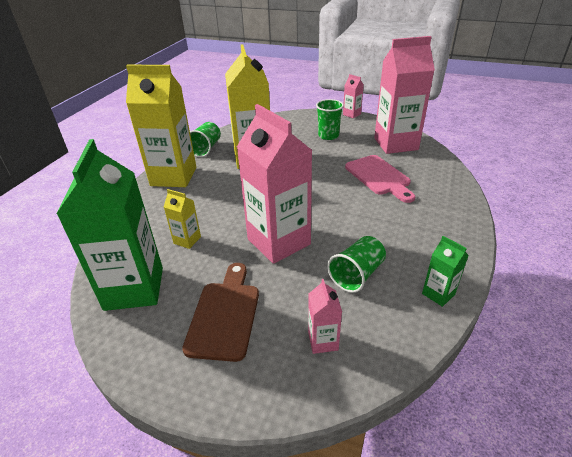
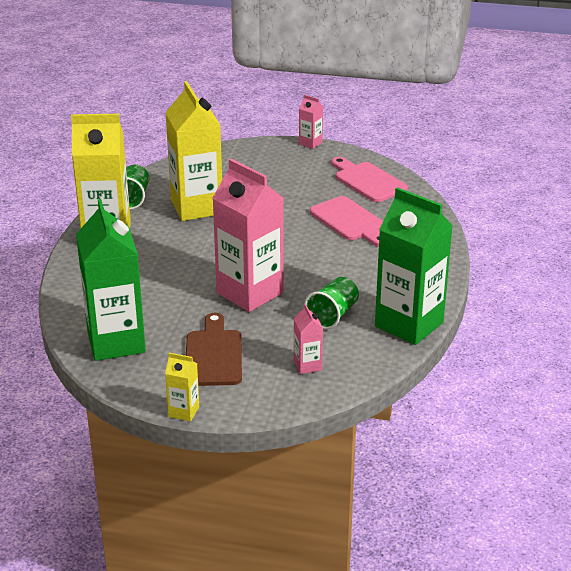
camera: 10 degrees left, 5 degrees down
(187, 240) = (152, 298): yellow carton -> yellow carton (184, 411)
(328, 136) = (284, 174): green cup -> none
(395, 144) = (367, 181): pink carton -> pink cutting board
(438, 294) = (409, 324): green carton -> green carton, size x2.28

